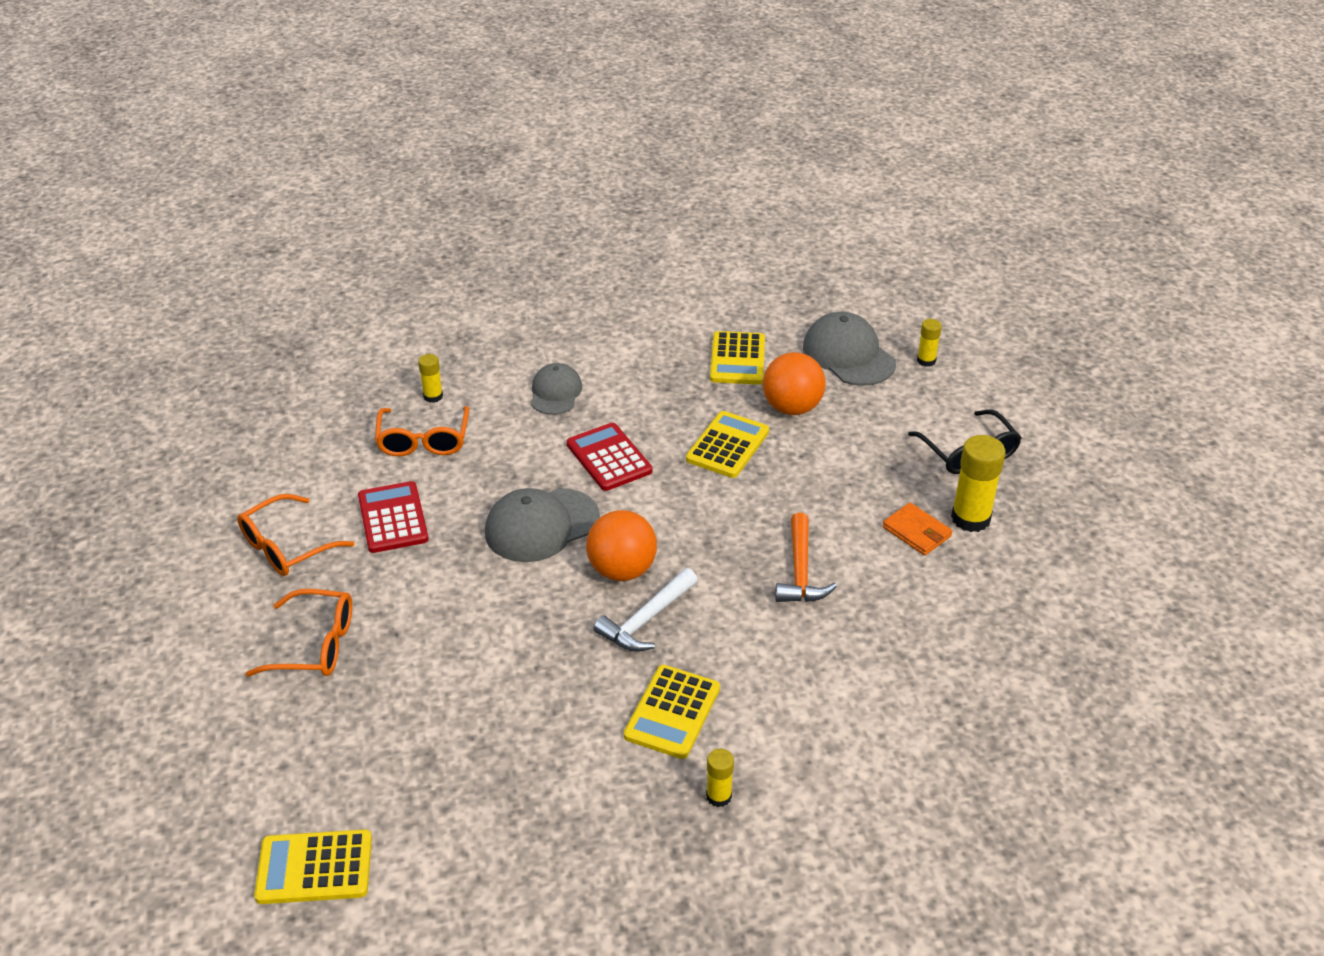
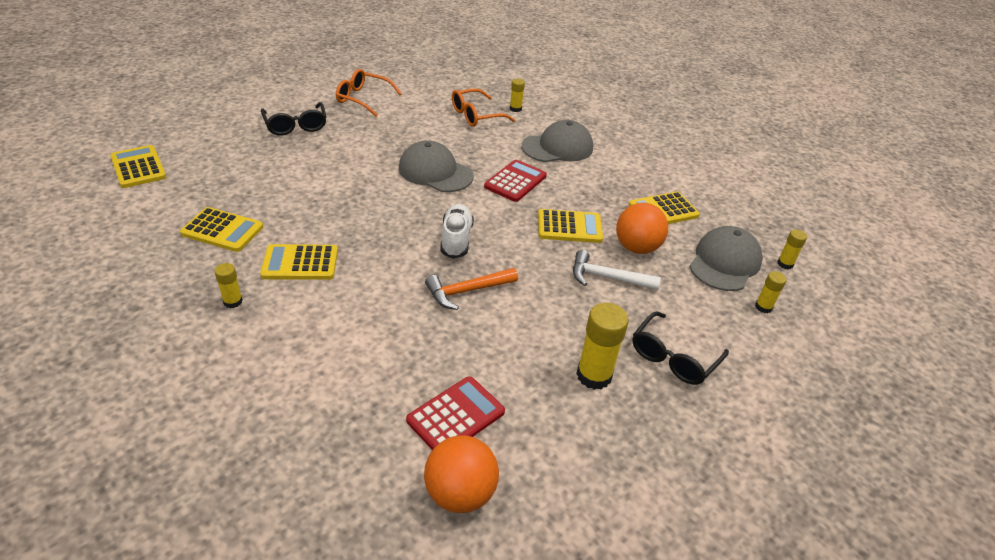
camera: 60 degrees right, 0 degrees up
(316, 645) = (296, 126): orange glasses -> black glasses
(393, 518) = (406, 122): red calculator -> red calculator (456, 416)
(554, 783) = (222, 230): none -> yellow calculator
(555, 392) = (557, 147): grey cap -> grey cap, size x1.55
(622, 570) = (416, 211): orange ball -> orange ball (460, 493)
(647, 620) = (378, 232): white hammer -> white hammer (607, 278)
(699, 550) = (456, 239): none -> white shoe
(871, 315) = (785, 264): none -> yellow glue stick
(917, 532) = (553, 345): orange wallet -> none

